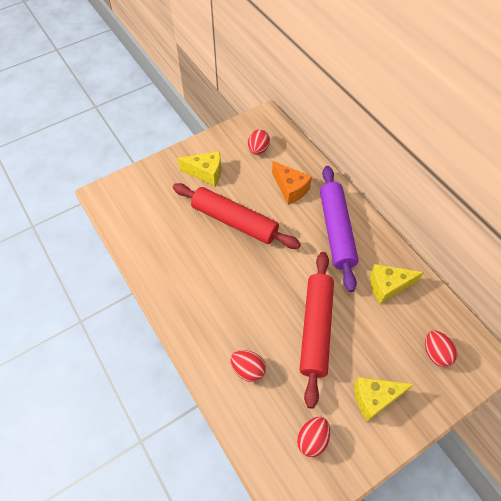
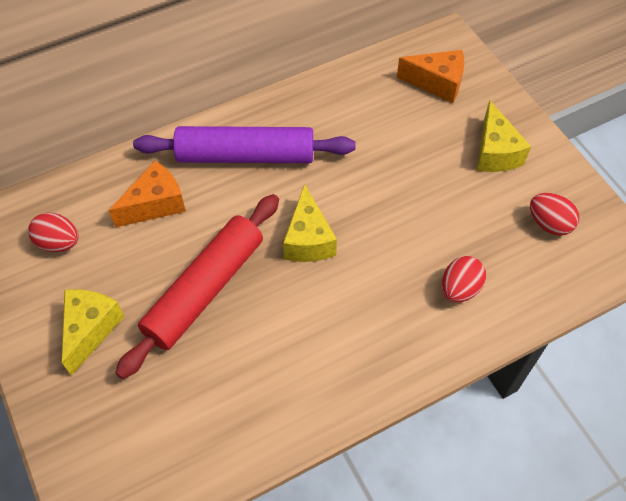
camera: 85 degrees left, 0 degrees up
(315, 328) = (401, 201): red rolling pin -> none
(388, 286) = (343, 112): yellow cheese -> yellow cheese (308, 239)
(435, 353) = (437, 83): red egg -> orange cheese

